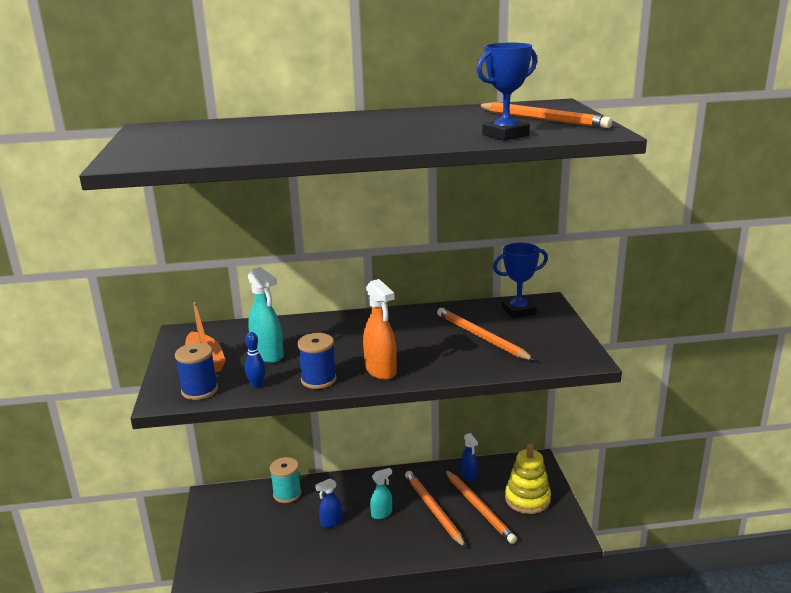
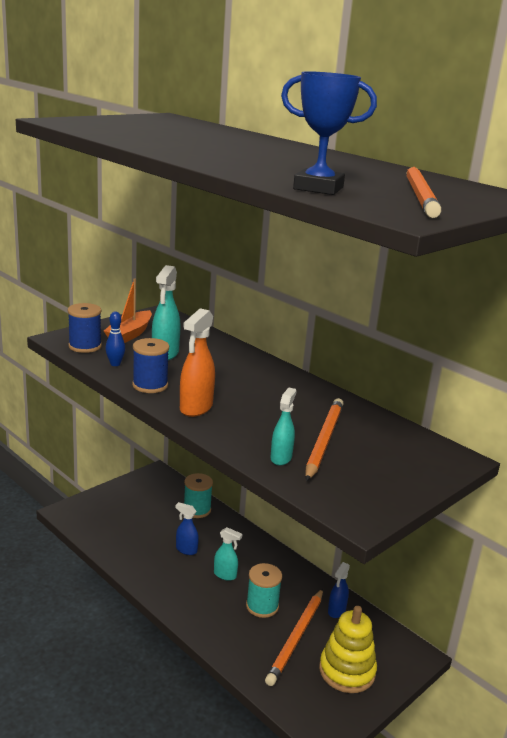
camera: 50 degrees right, 0 degrees up
(433, 510) = (262, 606): orange pencil -> turquoise spool
(489, 361) = (281, 458): none -> turquoise spray bottle
(518, 311) = (411, 447): blue trophy -> none

